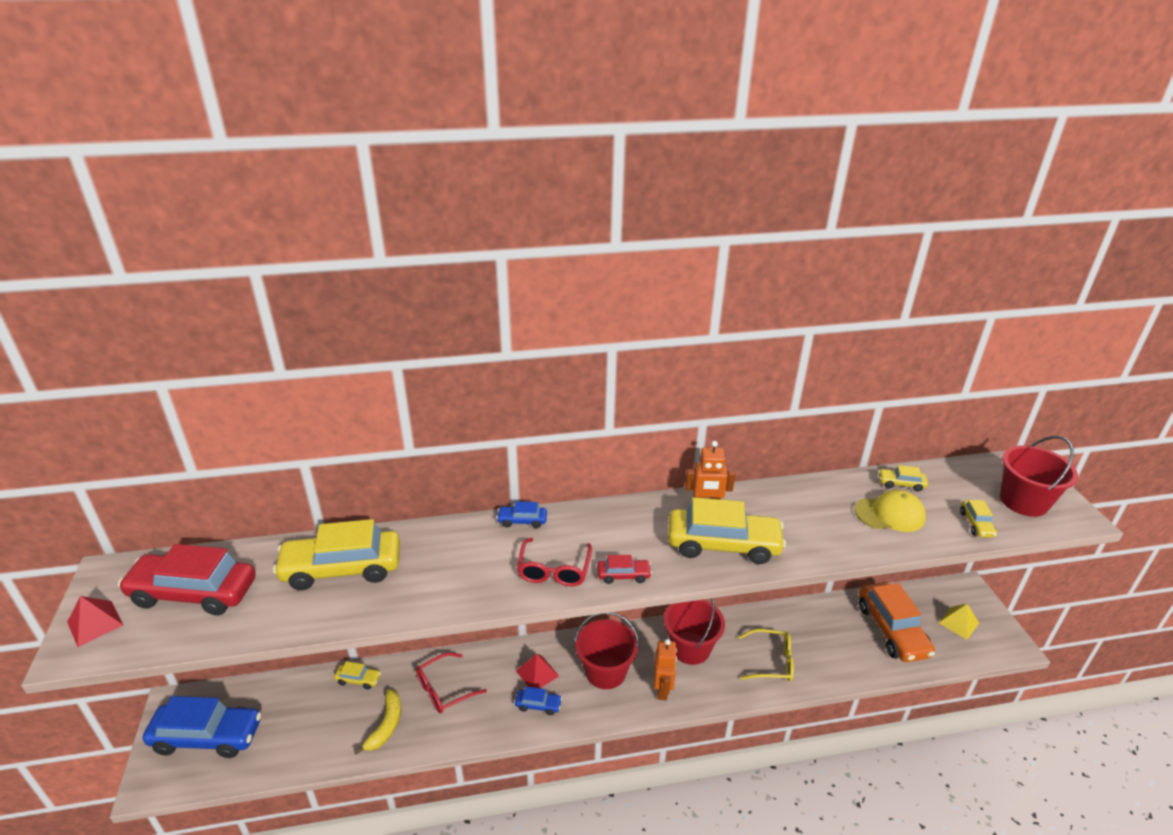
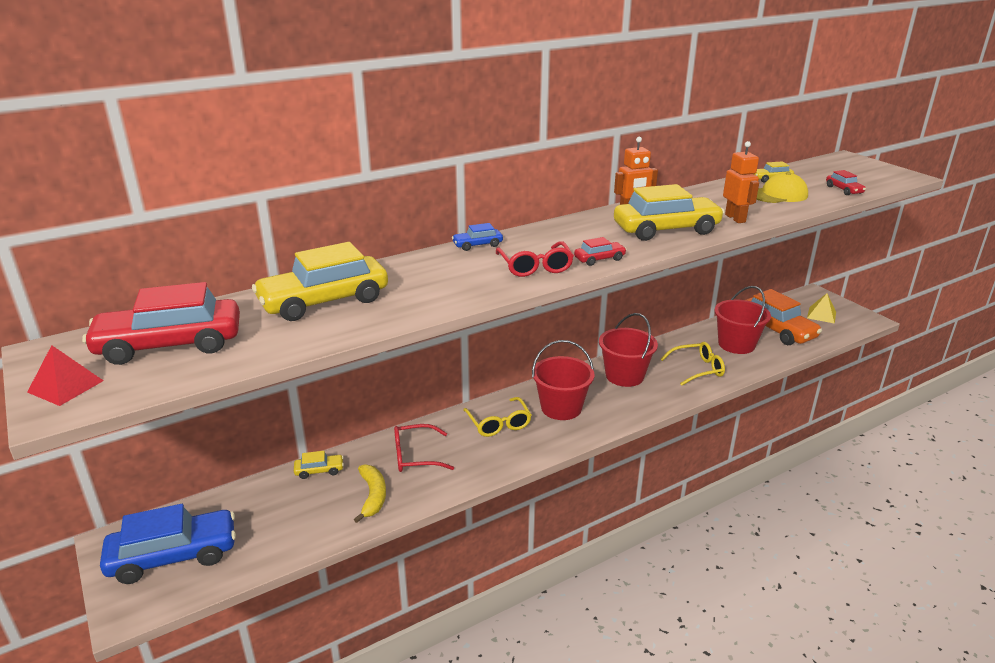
camera: 20 degrees left, 5 degrees down
(444, 689) = (415, 456): red glasses -> red glasses turned 45 degrees clockwise
(537, 673) = (499, 423): red pyramid -> yellow glasses
(538, 705) = (515, 445): blue car -> none
(662, 689) = (619, 407): orange robot -> orange robot (735, 218)
(976, 524) = (844, 190): yellow car -> red car
(1023, 501) = (865, 175): red bucket -> red bucket (736, 344)

